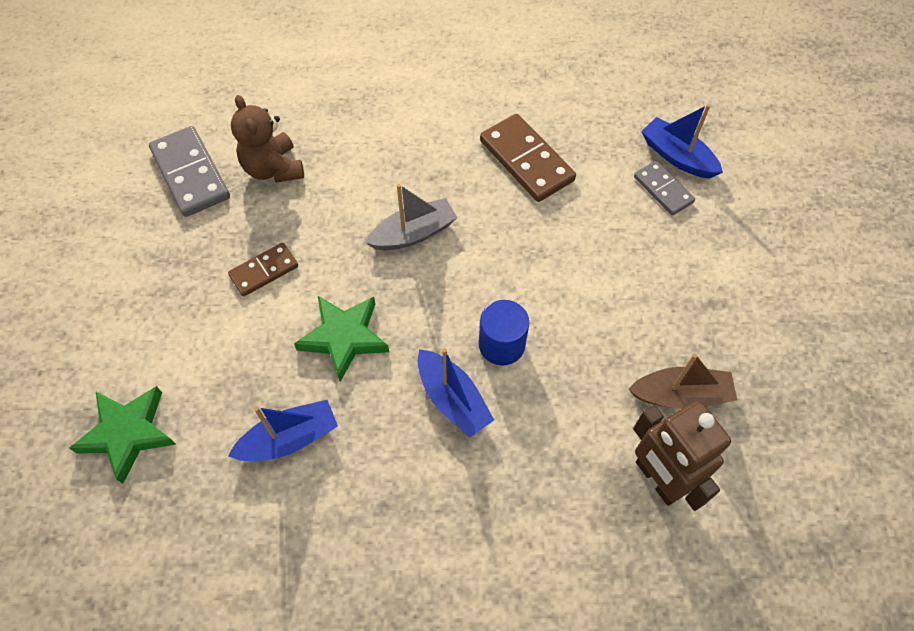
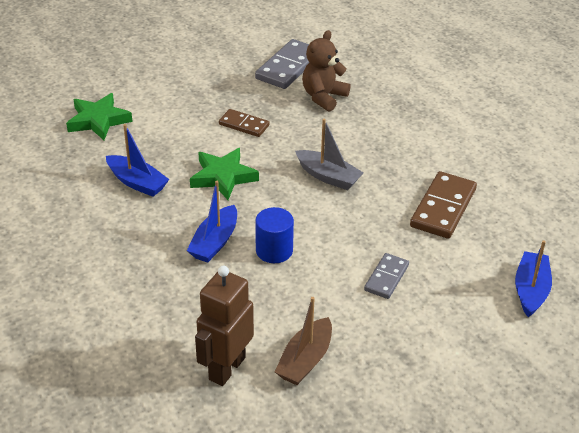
camera: 60 degrees right, 20 degrees down
(663, 190) = (488, 292): grey domino -> grey domino (386, 278)
(680, 395) = (305, 360): brown boat -> brown boat turned 60 degrees clockwise

